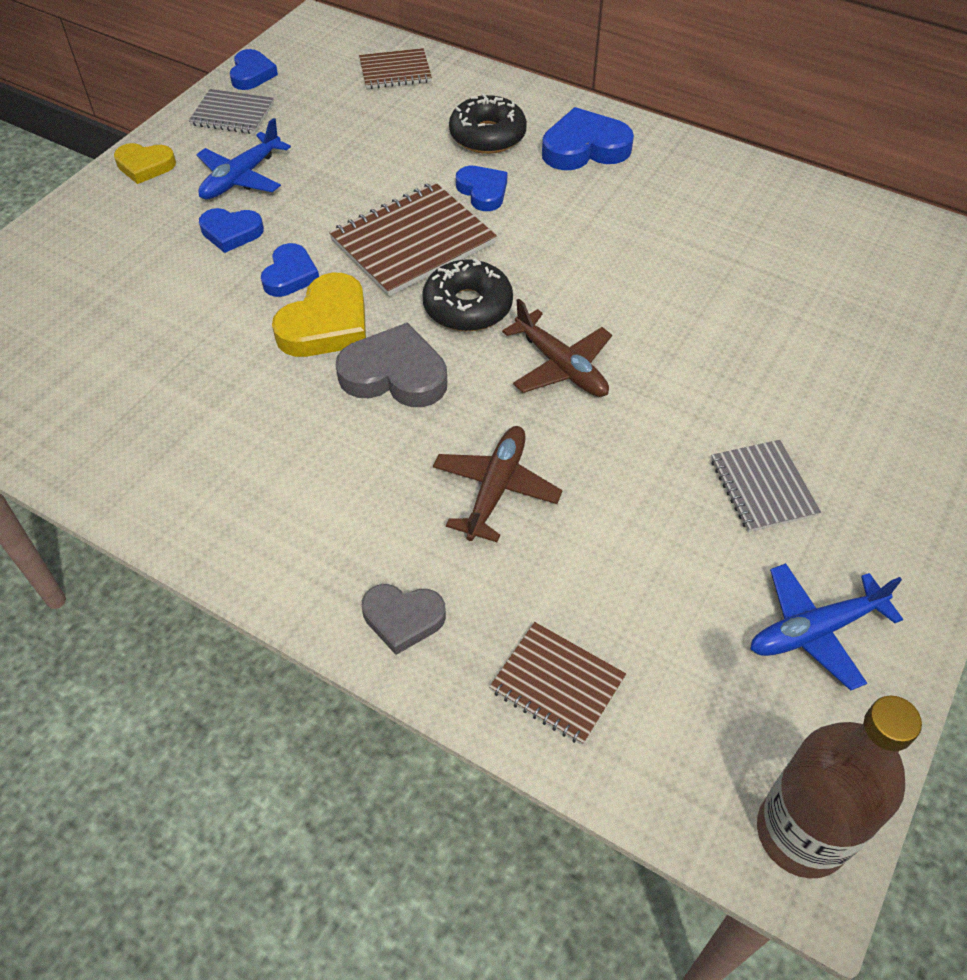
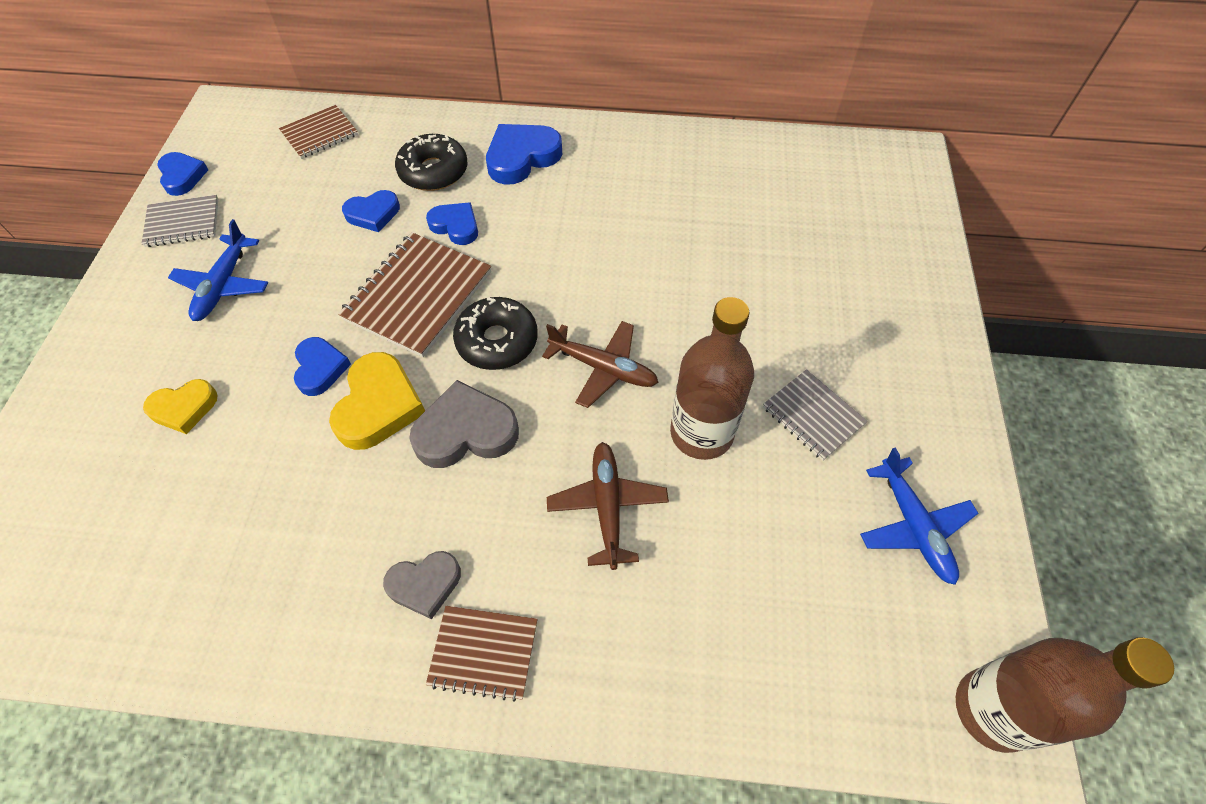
camera: 25 degrees left, 5 degrees up
(145, 166) = (118, 305): yellow heart -> yellow heart (184, 408)
(231, 232) = (241, 345): blue heart -> blue heart (373, 214)
(403, 618) = (591, 669): grey heart -> grey heart (425, 584)
(557, 684) = (748, 669): brown notebook -> brown notebook (483, 652)
(630, 460) = (701, 433): none -> brown bottle
(815, 630) = (913, 525): blue plane -> blue plane turned 60 degrees counterclockwise

